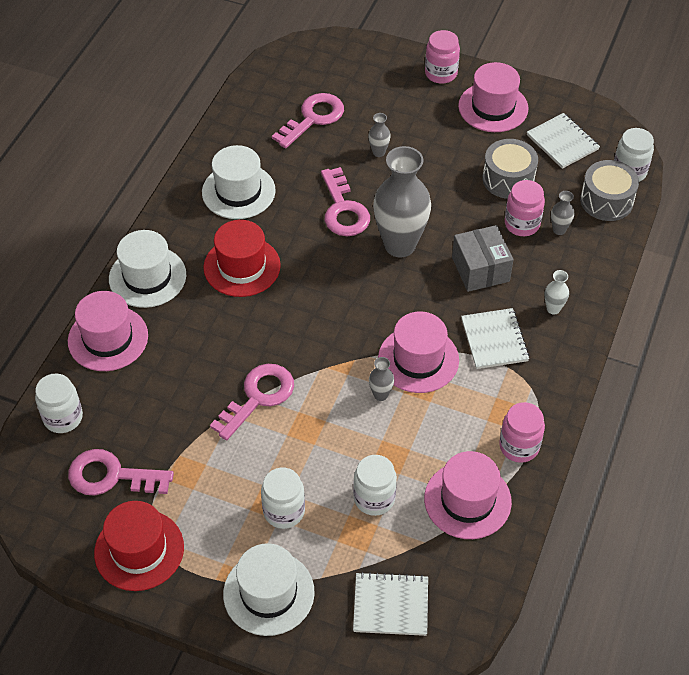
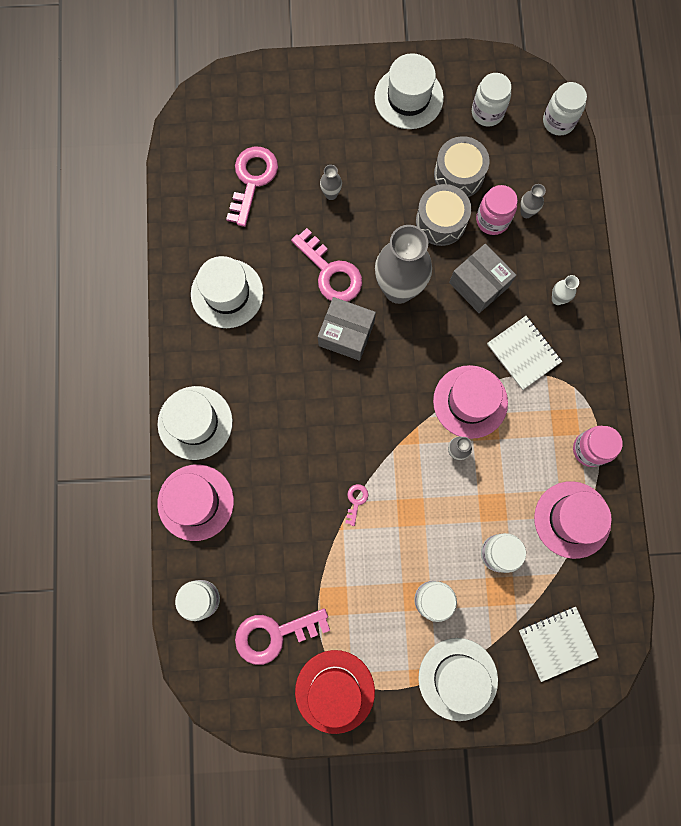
camera: 25 degrees left, 25 degrees up
(242, 266) = (273, 374): red hat -> none
(258, 397) = (356, 501): pink key -> pink key, size x0.45
(329, 261) = (346, 334): none -> grey box
(441, 73) = (343, 77): pink jar -> none
(493, 107) = (408, 98): pink hat -> white hat
(562, 142) = (487, 112): white notebook -> white jar
(606, 201) = (552, 162): grey drum -> grey drum (441, 221)

